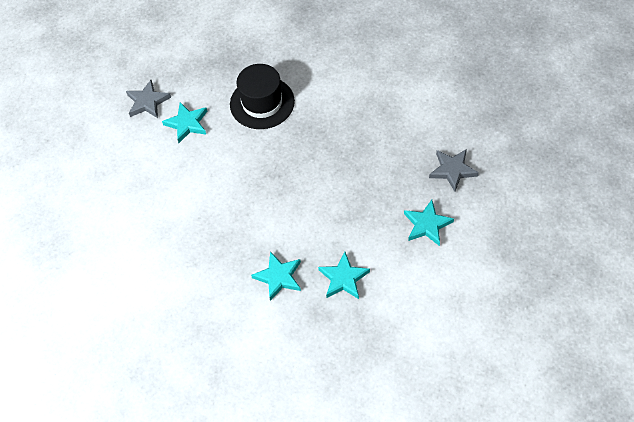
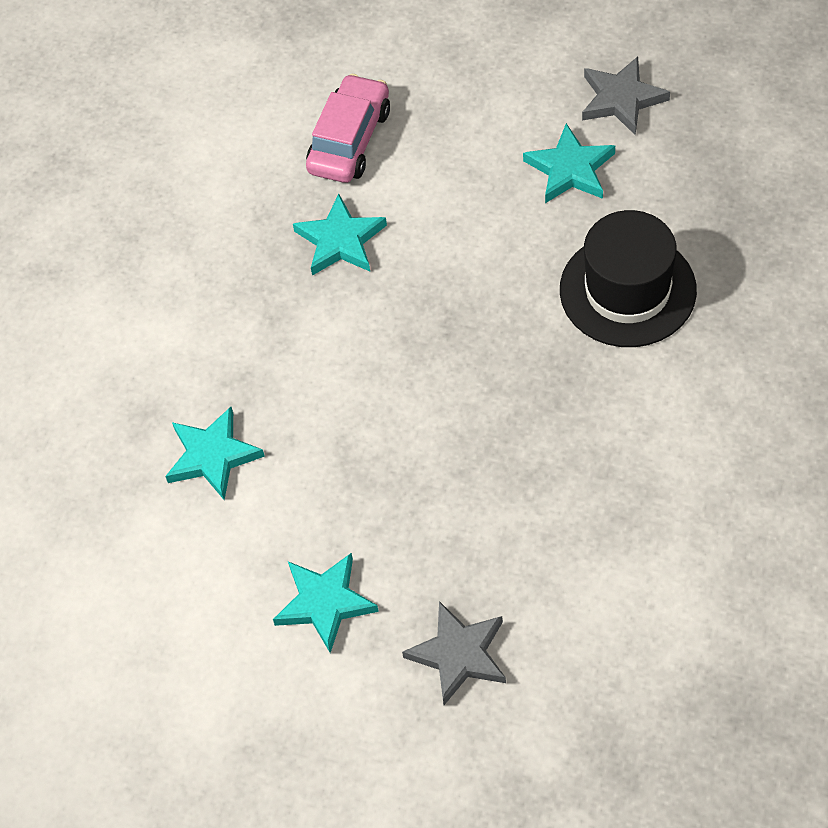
camera: 90 degrees right, 0 degrees up
(150, 221) = (349, 140): none -> pink car
(278, 277) = (222, 349): turquoise star -> turquoise star (340, 240)

